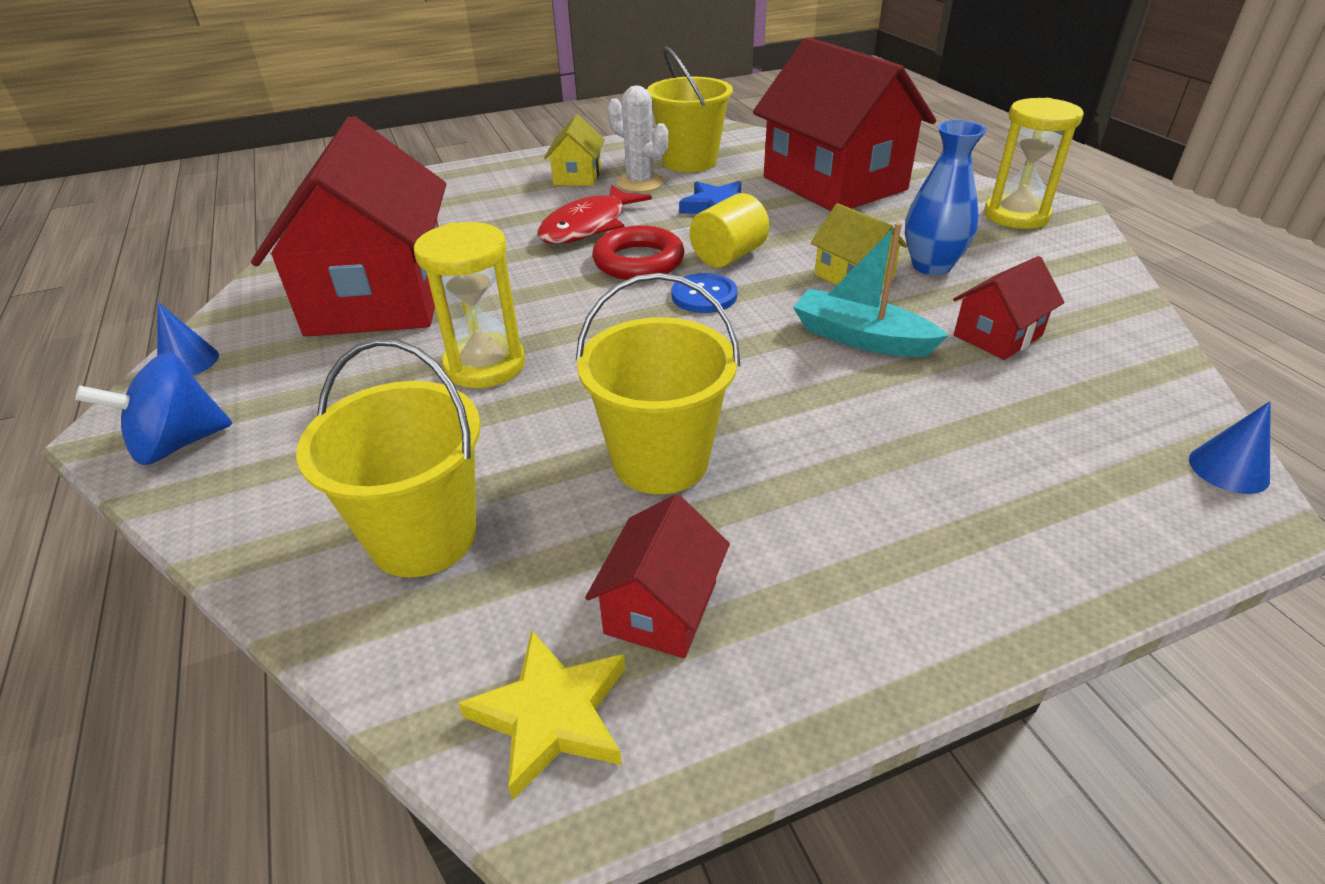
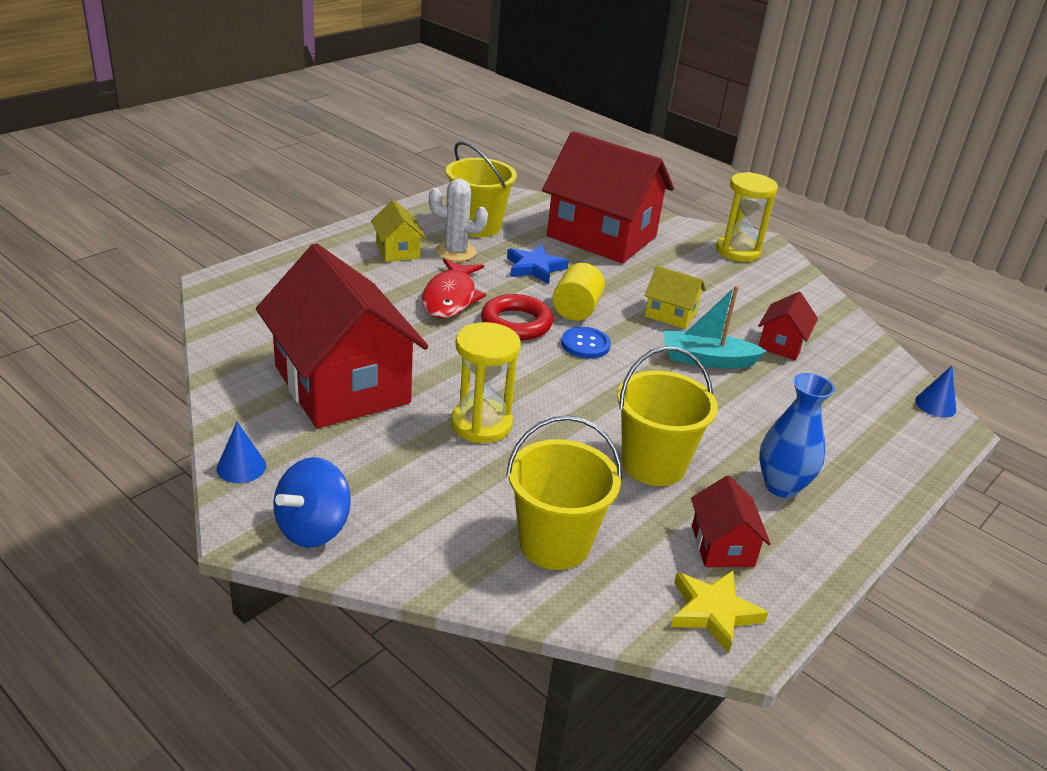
camera: 30 degrees left, 5 degrees down
(931, 266) = (712, 299): blue vase -> blue vase (781, 486)

